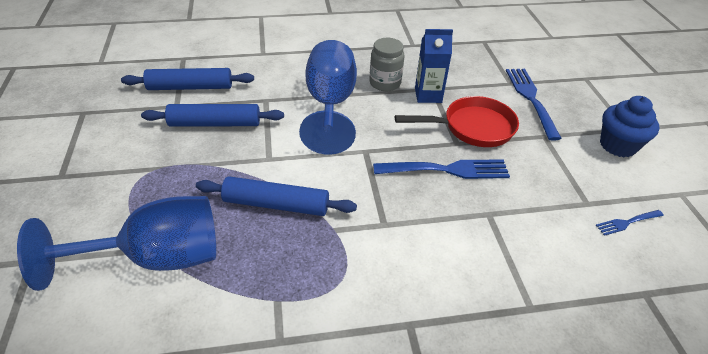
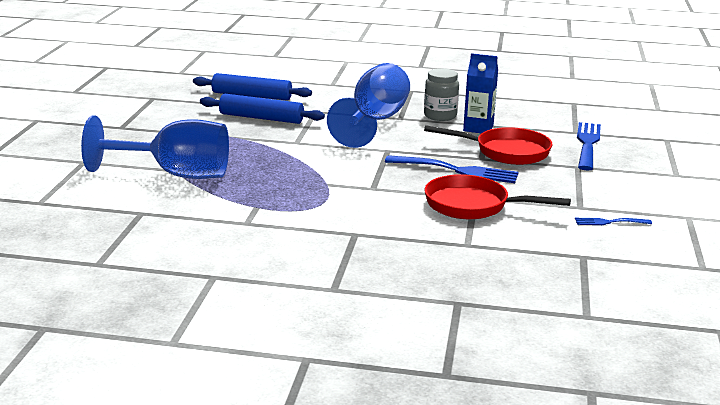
camera: 20 degrees right, 20 degrees down
(276, 204) = (286, 165): blue rolling pin -> none
(495, 229) = (473, 206): none -> red pan
(617, 145) = (652, 182): blue cupcake -> none

